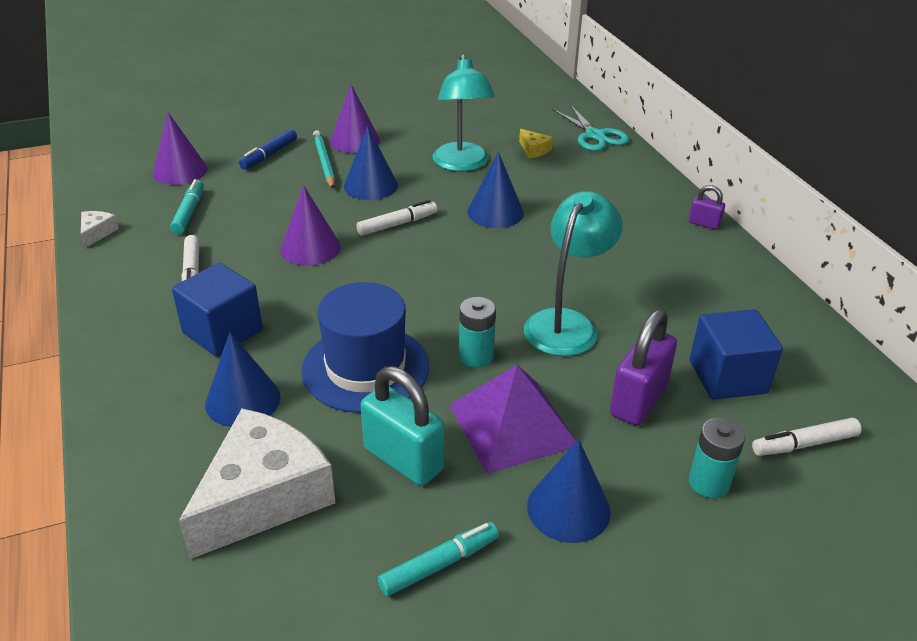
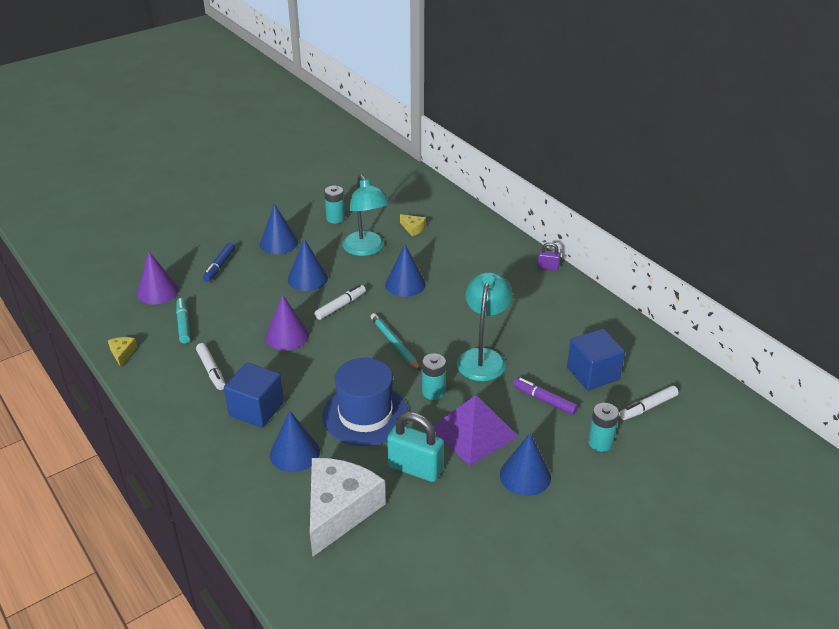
camera: 15 degrees left, 0 degrees up
(97, 233) = (122, 353): white cheese -> yellow cheese
(324, 162) = (264, 265): turquoise pencil -> turquoise pencil (394, 343)
(354, 141) = (278, 243): purple cone -> blue cone
(438, 125) = (335, 218): none -> turquoise battery
(439, 564) = (463, 525): turquoise marker -> none
(595, 135) = (452, 209): turquoise scissors -> none
(638, 400) = (544, 400): purple padlock -> purple marker

